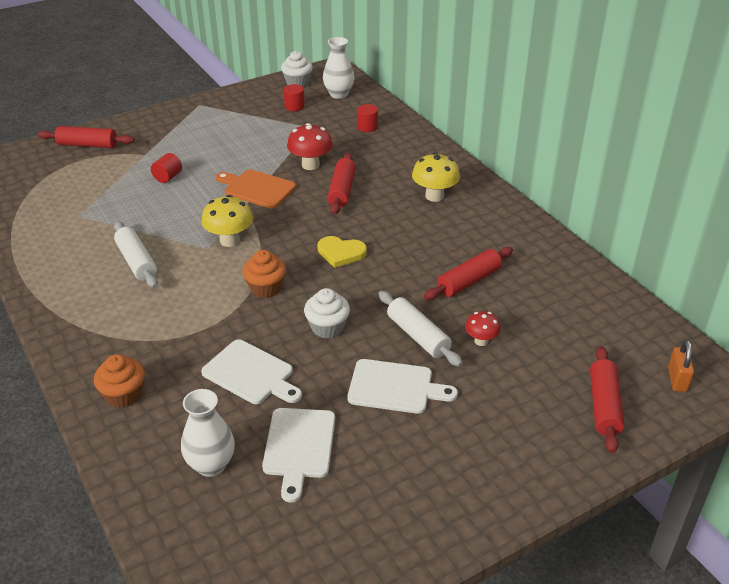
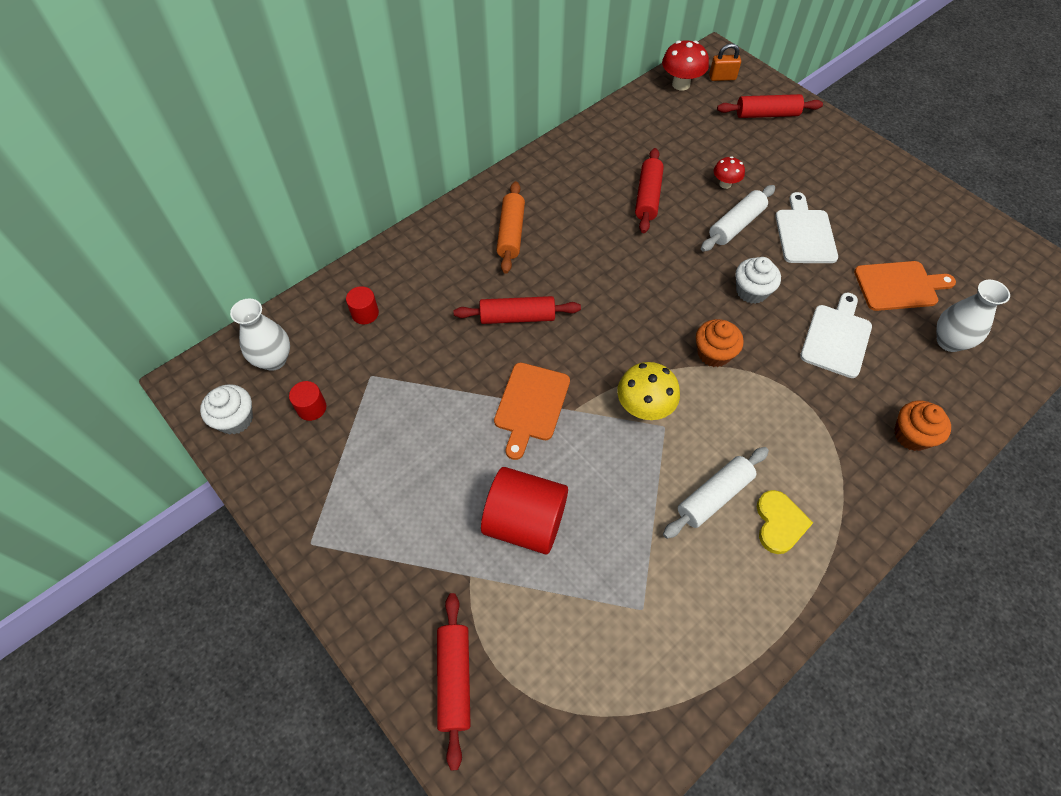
camera: 100 degrees left, 20 degrees up
(168, 177) = (525, 522): red cylinder -> red cylinder, size x2.12
(299, 447) = (899, 286): white cutting board -> orange cutting board
(310, 165) = (466, 358): red mushroom -> red mushroom (681, 84)
(341, 253) = (635, 299): yellow heart -> yellow heart (779, 523)
(434, 196) = (511, 233): yellow mushroom -> orange rolling pin
(468, 281) = (647, 197): red rolling pin -> red rolling pin turned 60 degrees clockwise

